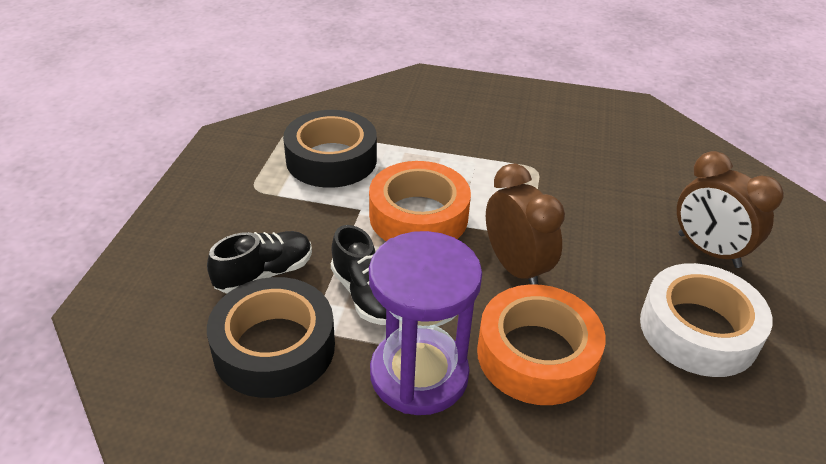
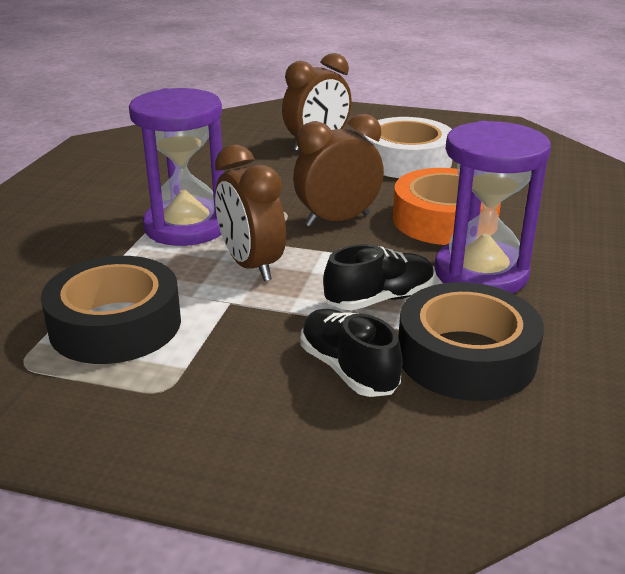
camera: 85 degrees left, 10 degrees down
(418, 216) = (251, 265): orange tape -> brown clock
(482, 176) = (186, 226): none -> purple hourglass

